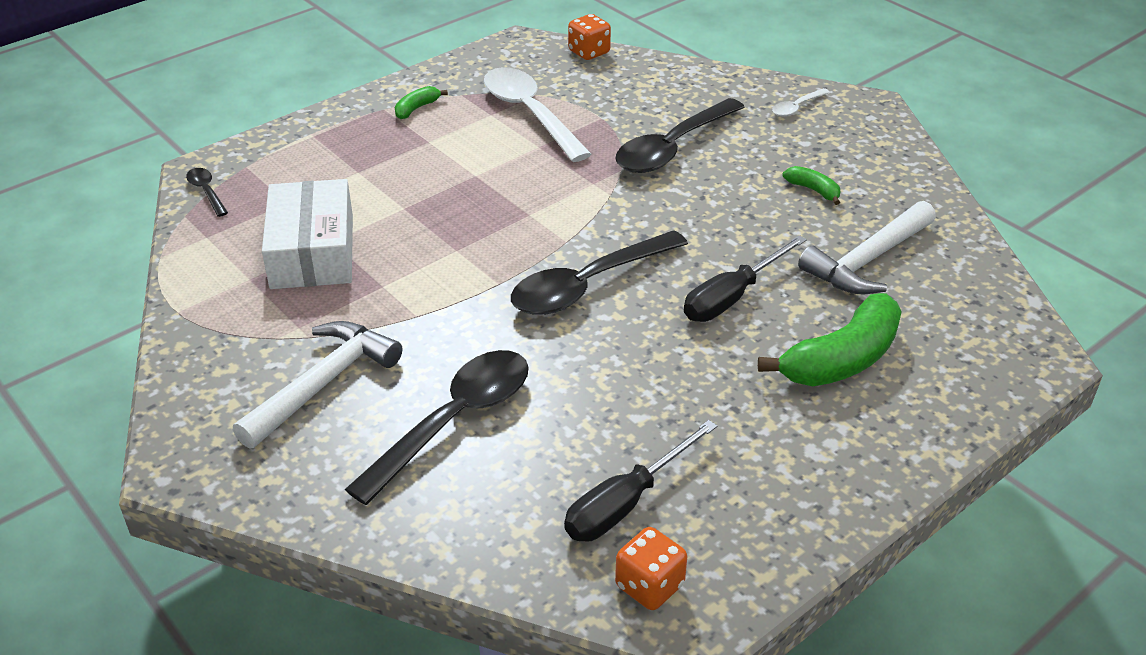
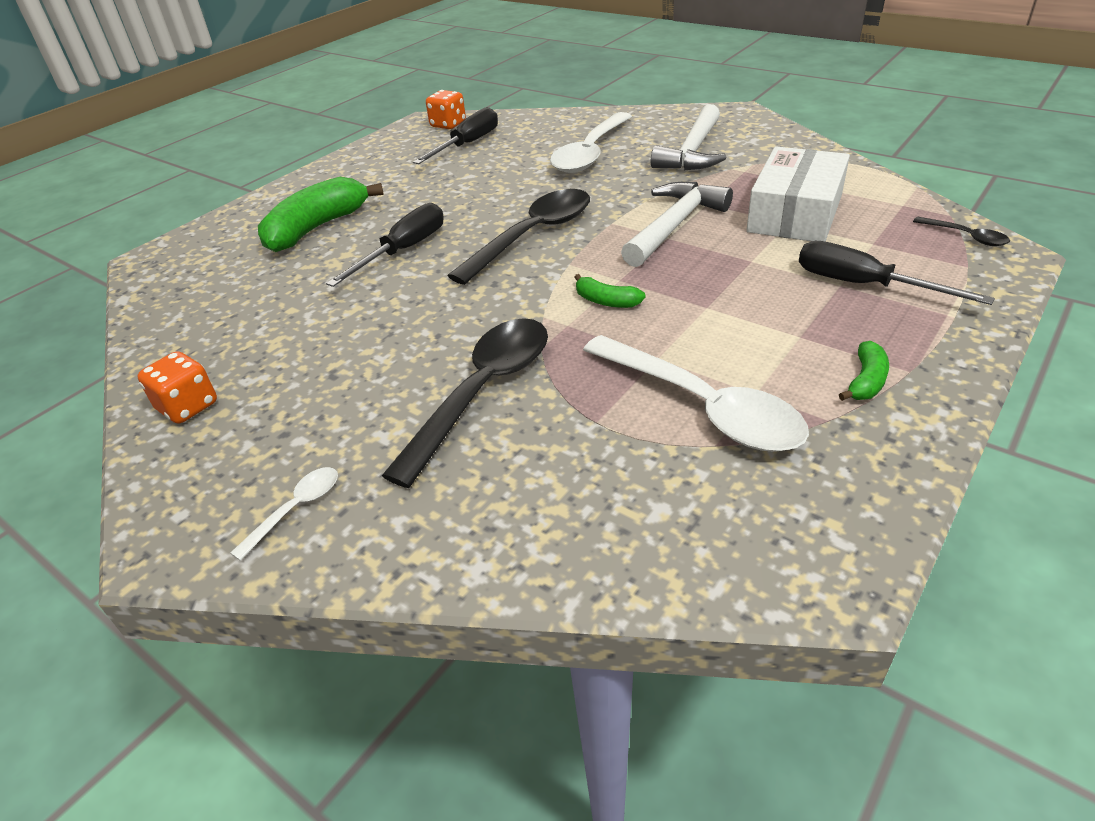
camera: 170 degrees right, 0 degrees up
(312, 251) = (795, 213): white box -> white box turned 45 degrees clockwise
(341, 168) = (864, 285): none -> black screwdriver
(454, 421) = (590, 153): black spoon -> white spoon
(589, 52) = (685, 574): orange dice -> orange dice (188, 407)
(813, 190) = (304, 368): green banana -> green banana (606, 301)
(868, 260) = (267, 303): white hammer -> white hammer (674, 226)

